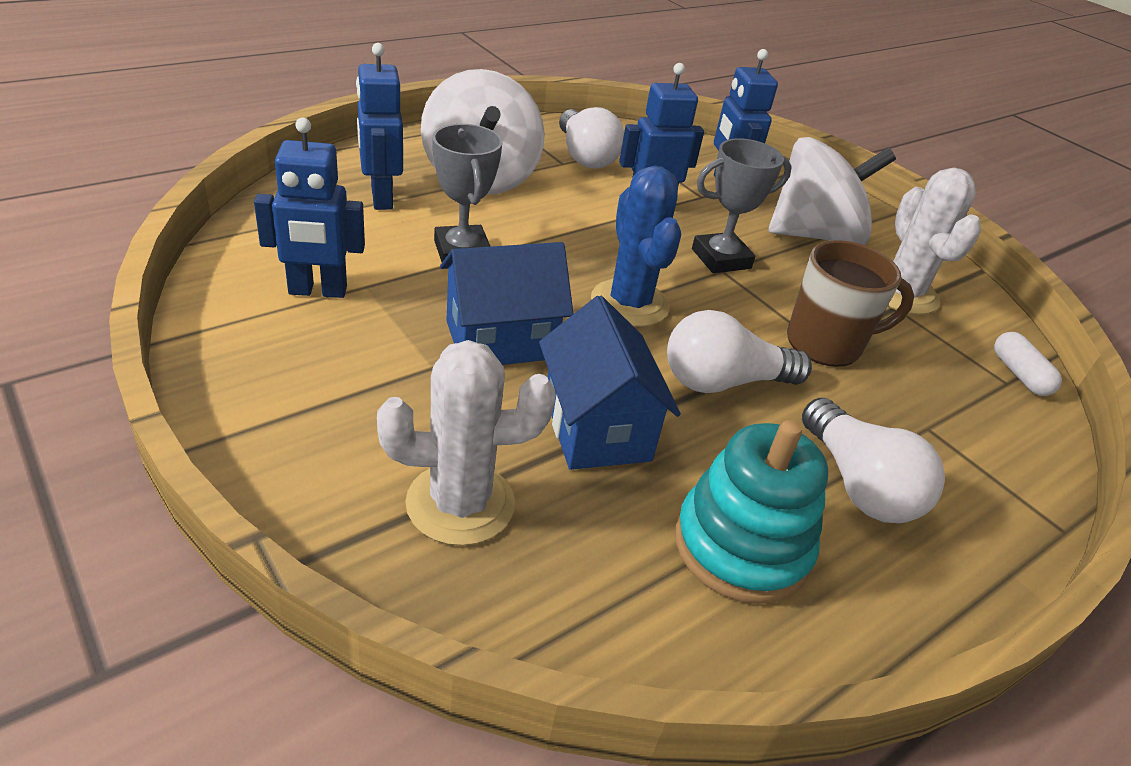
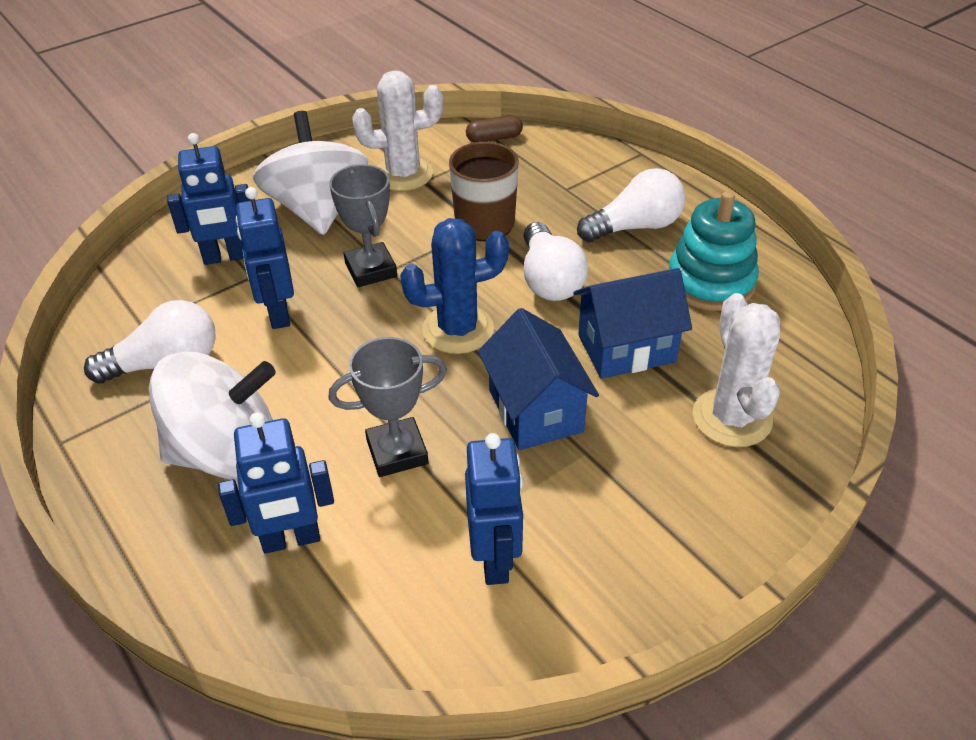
camera: 85 degrees left, 5 degrees up
(1019, 374) = (494, 138): white capsule -> brown capsule

